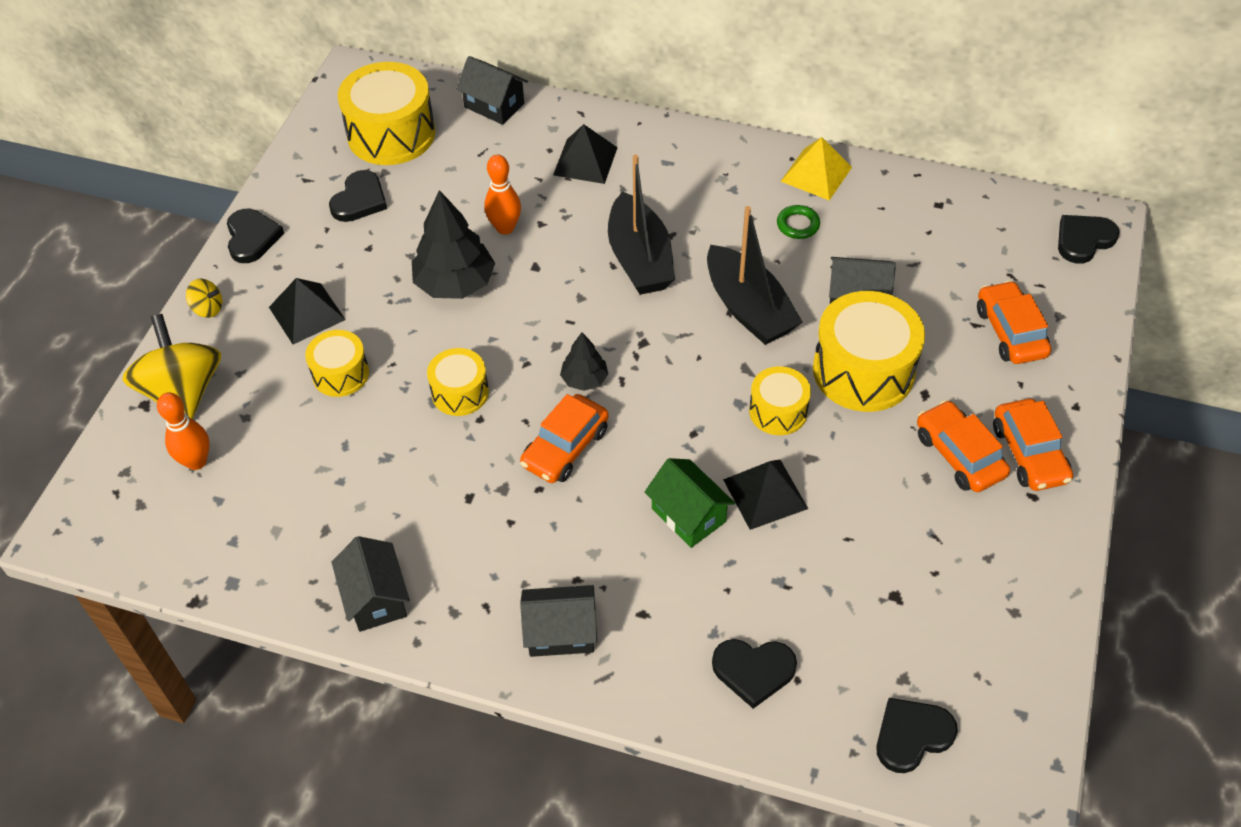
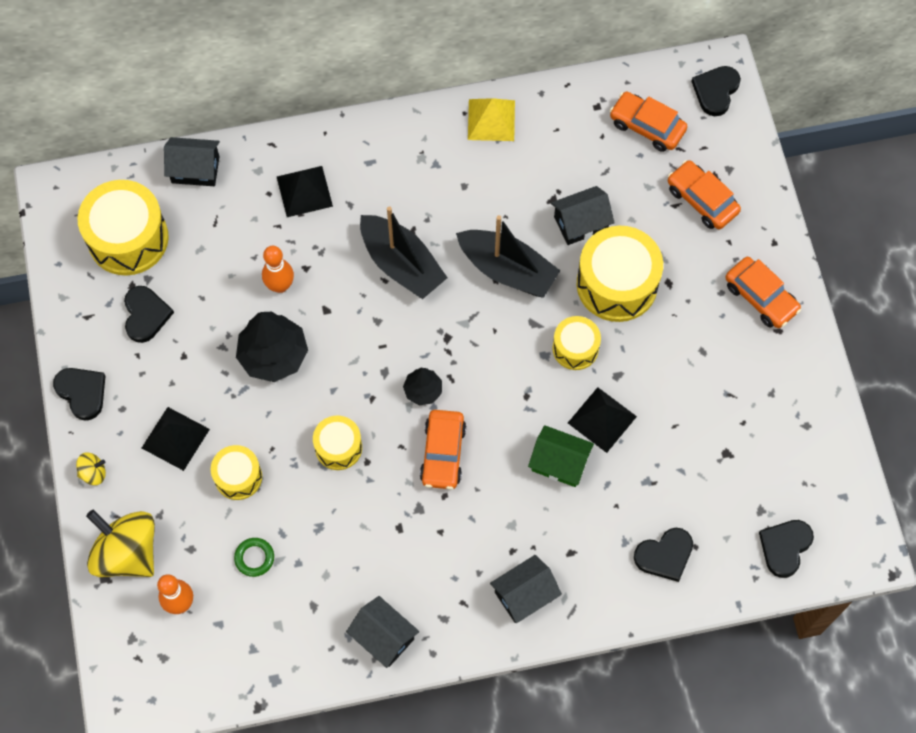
camera: 30 degrees left, 15 degrees up
(798, 225) = (503, 175): green ring -> green ring (254, 558)
(959, 455) = (715, 322): orange car -> orange car (647, 126)

